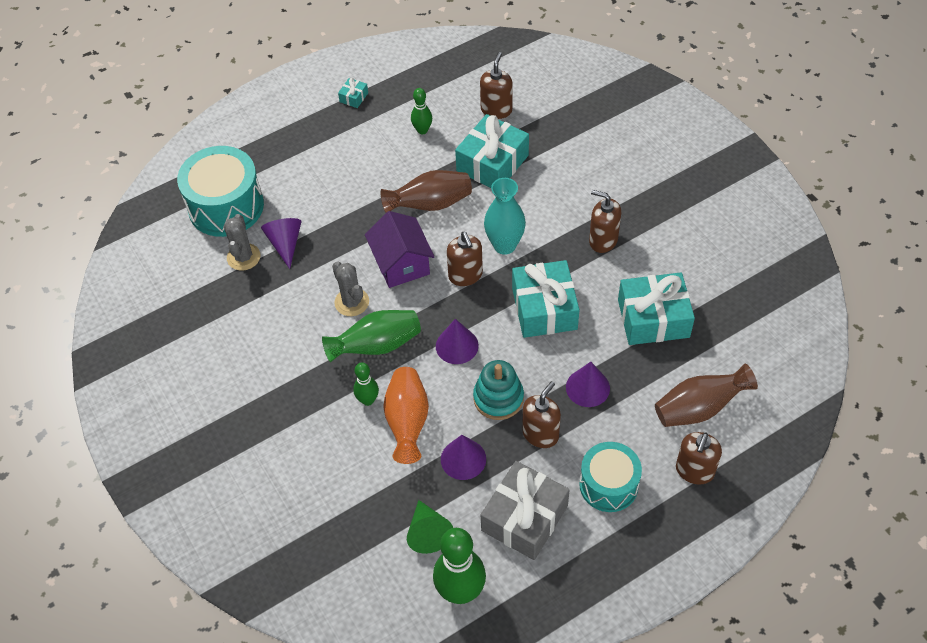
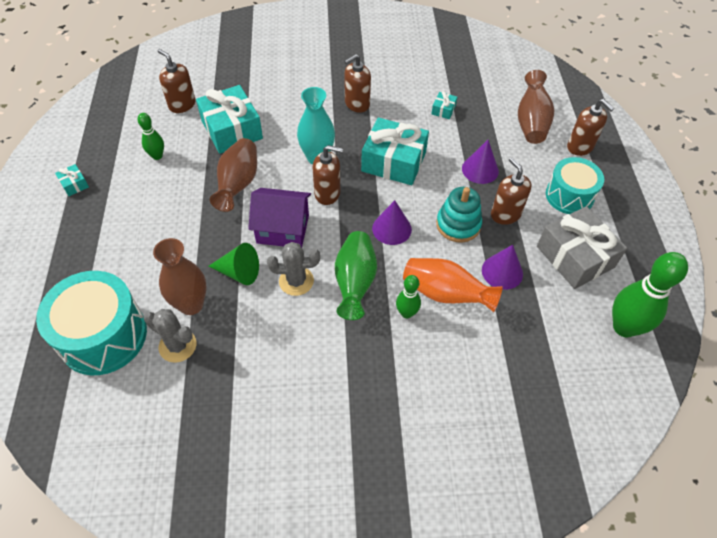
camera: 65 degrees left, 0 degrees up
(285, 244) = (191, 304): purple cone -> brown vase
(428, 532) = (560, 326): green cone -> green cone (239, 272)
(653, 318) = (443, 110): turquoise gift -> turquoise gift, size x0.43

